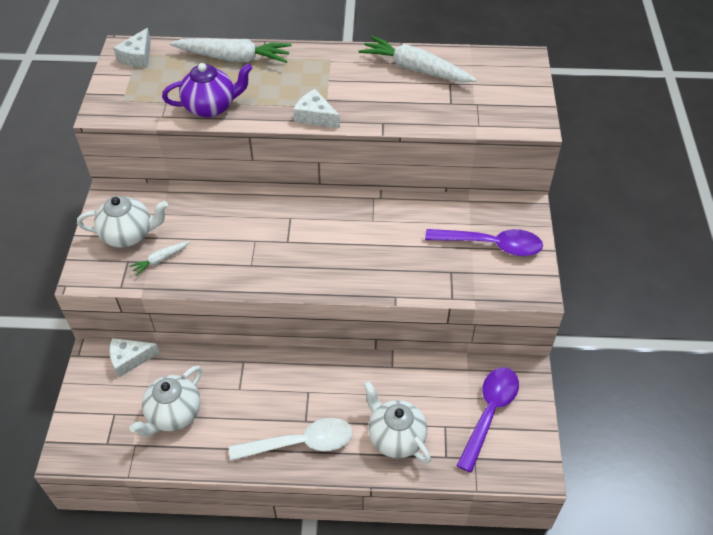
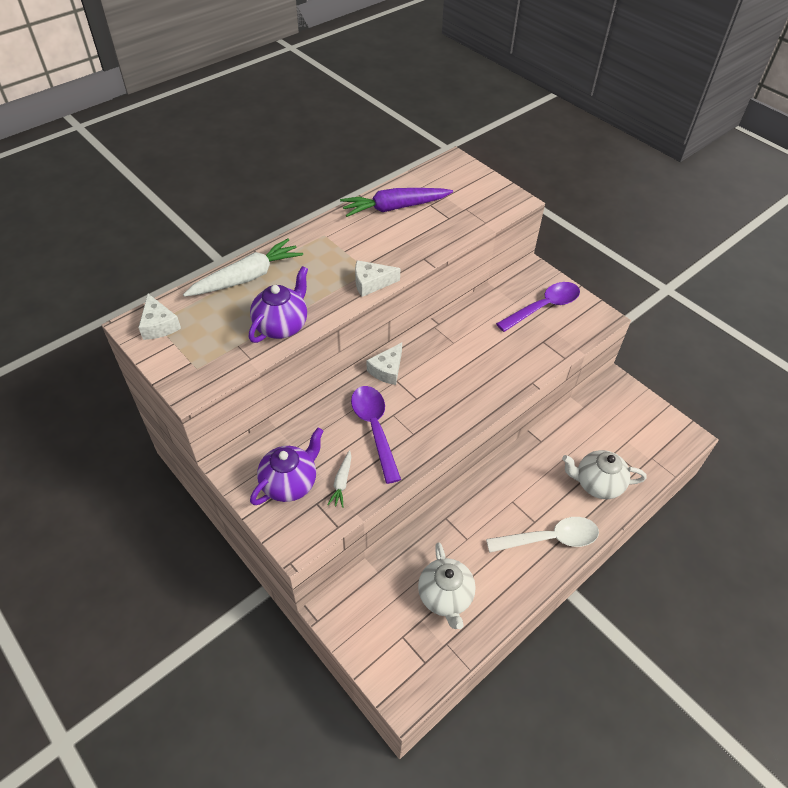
camera: 45 degrees left, 0 degrees up
(129, 235) = (290, 483): white teapot -> purple teapot
(130, 359) = (362, 587): white cheese -> white cheese (387, 370)
(300, 443) = (550, 538): white spoon -> white spoon turned 45 degrees clockwise
(416, 69) = (395, 208): white carrot -> purple carrot
(489, 413) = (626, 423): purple spoon -> purple spoon (374, 429)

